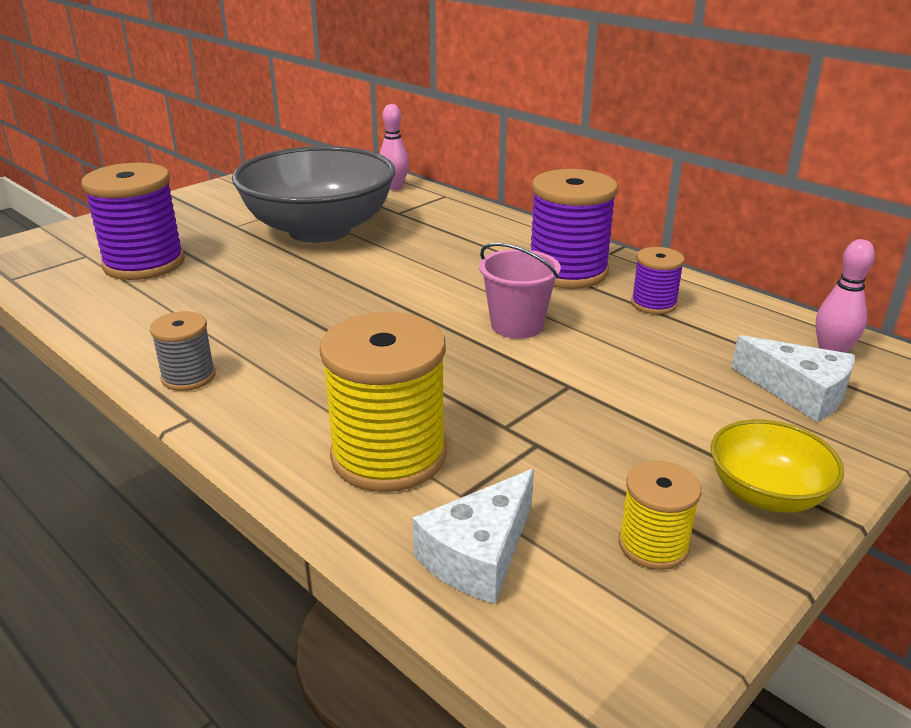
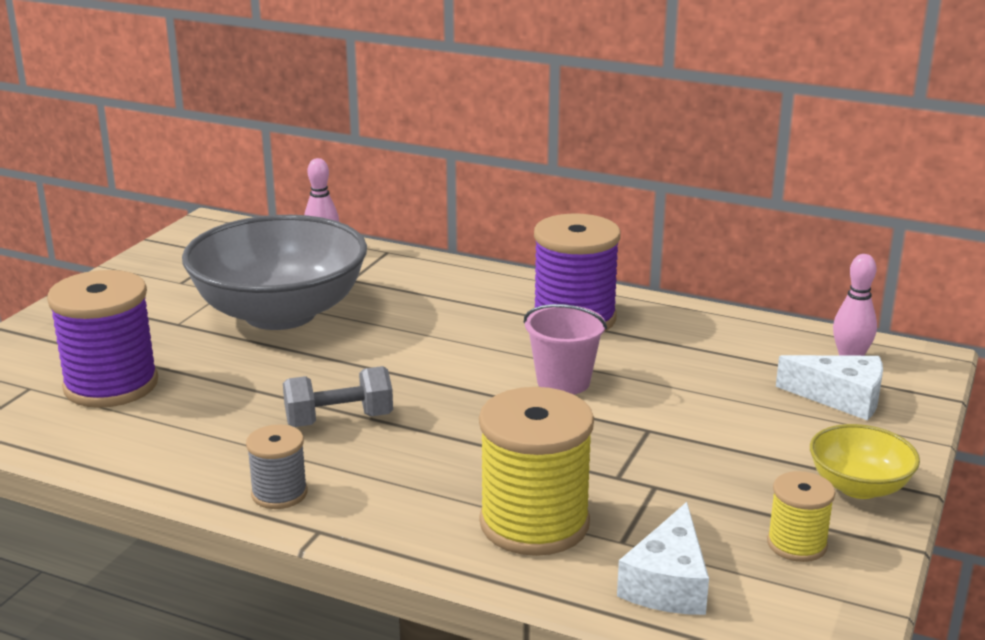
camera: 20 degrees left, 5 degrees down
(292, 323) = (339, 420): none -> grey dumbbell
(653, 304) = (675, 338): purple spool -> none

